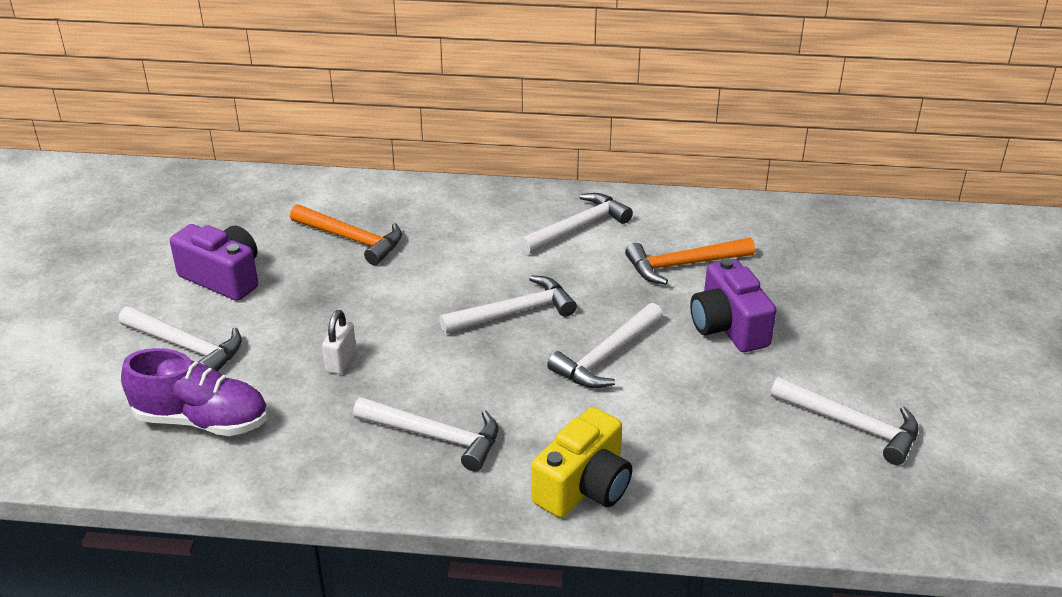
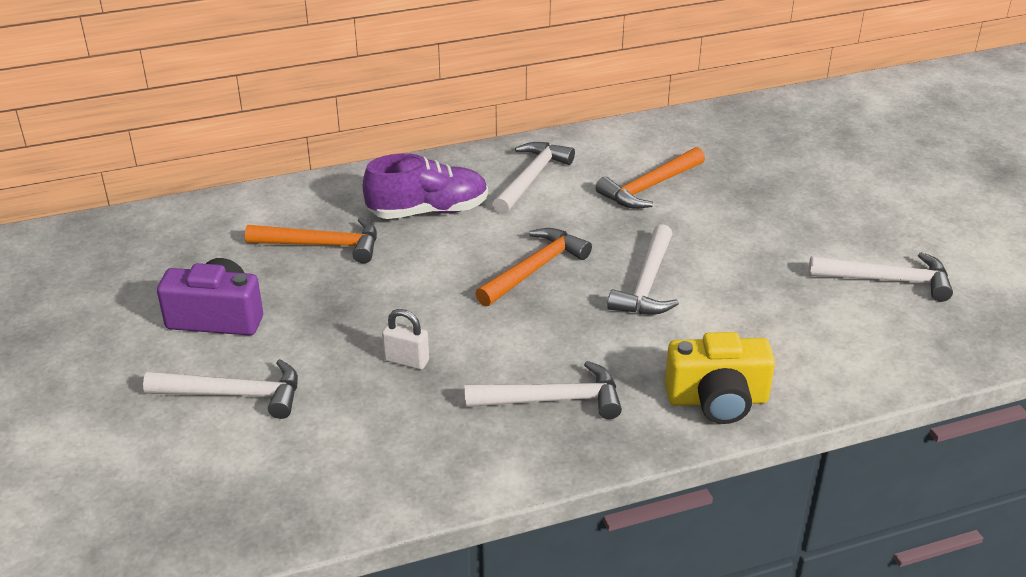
camera: 25 degrees left, 0 degrees up
(202, 420) = (311, 459): purple shoe -> purple shoe (428, 211)
(341, 361) = (406, 361): white padlock -> white padlock turned 60 degrees counterclockwise
(514, 312) = (534, 269): white hammer -> orange hammer
(584, 487) = (717, 400): yellow camera -> yellow camera turned 75 degrees clockwise
(728, 327) = (728, 229): purple camera -> none

